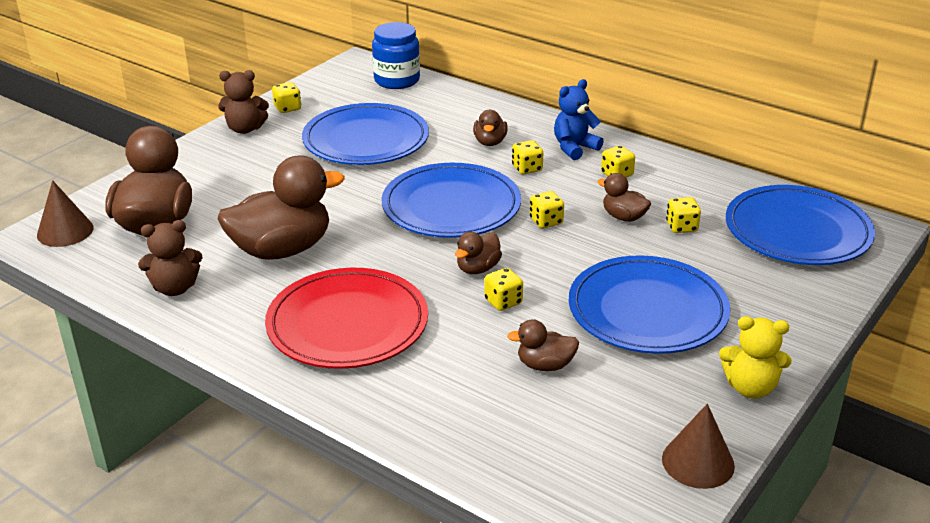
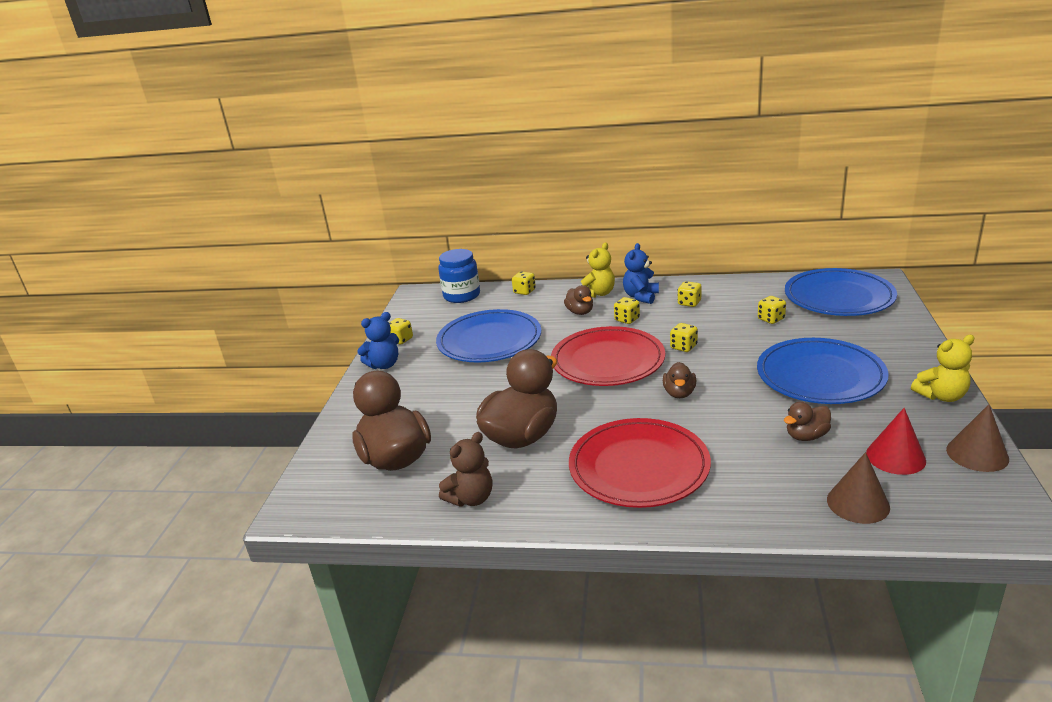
camera: 25 degrees left, 5 degrees down
(65, 231) = (319, 494): brown cone -> brown cone (858, 503)
(245, 129) = (384, 365): brown teddy bear -> blue teddy bear
(451, 206) = (607, 361): blue plate -> red plate
(503, 302) = (725, 407): yellow dice -> yellow dice (524, 291)
(534, 128) = (598, 293): none -> yellow teddy bear
(606, 425) = (895, 457): none -> red cone
(623, 217) = (728, 326): brown duck -> none

